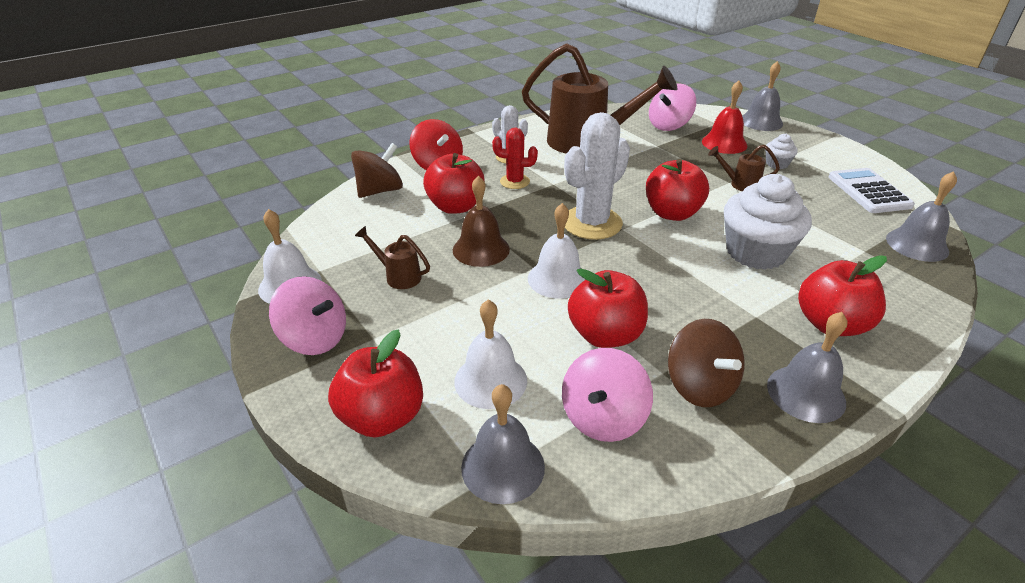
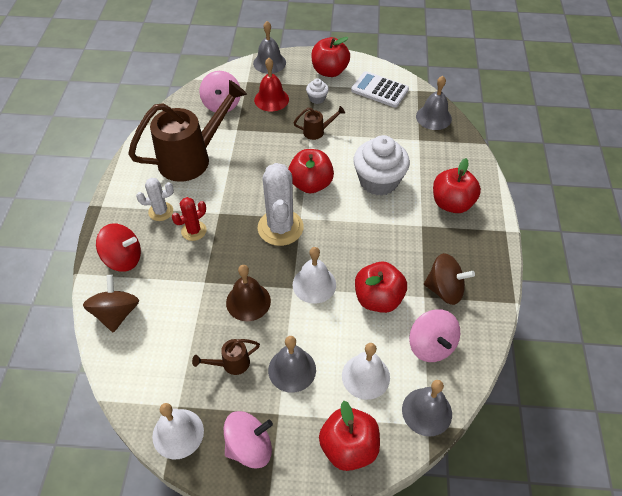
camera: 50 degrees left, 15 degrees up
(455, 207) = (187, 283): red apple -> red apple (329, 71)
(739, 184) = (317, 131): brown watering can -> brown watering can turned 150 degrees counterclockwise
(806, 393) = (481, 254): grey bell -> grey bell (292, 369)

